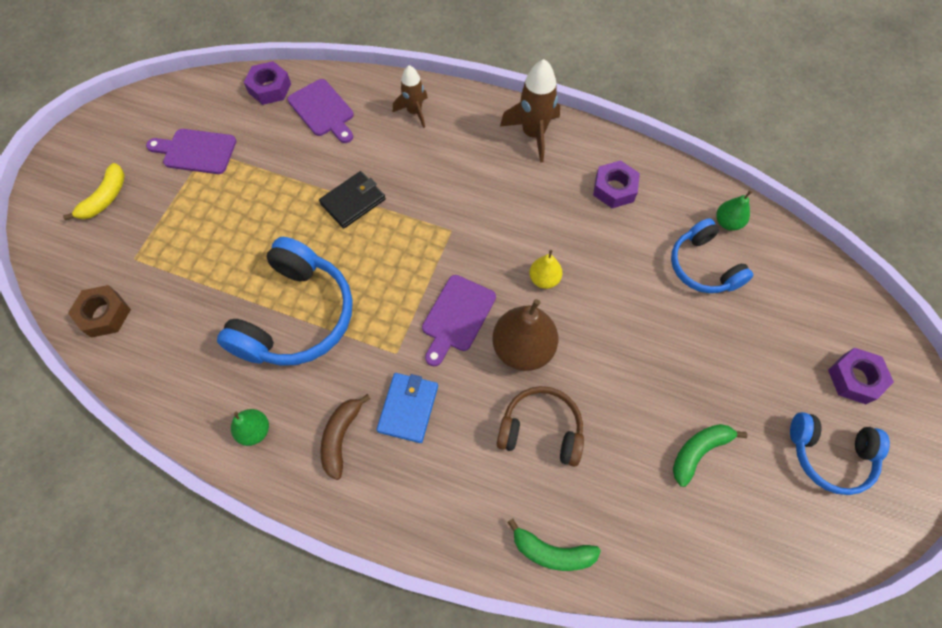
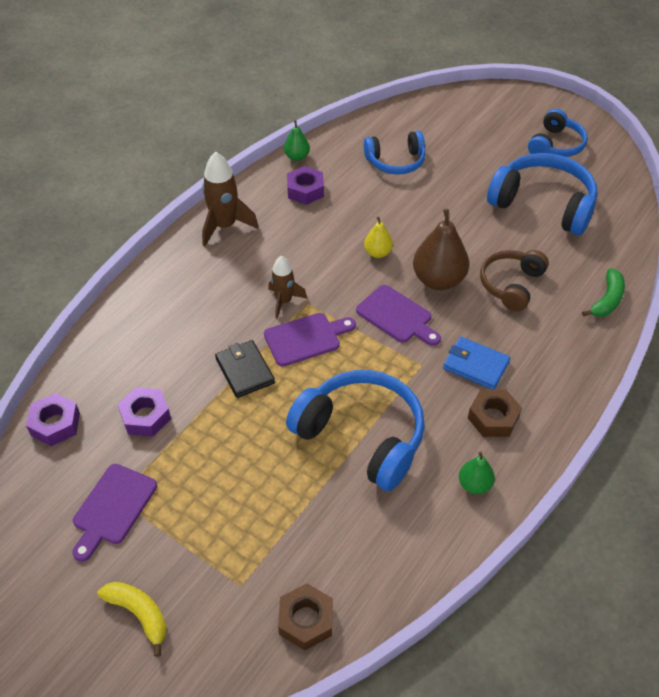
camera: 75 degrees left, 15 degrees down
(323, 110) = (114, 379): purple cutting board -> purple cutting board (306, 338)
(341, 437) = (493, 418): brown banana -> brown nut
(414, 112) = (156, 304): brown rocket -> brown rocket (284, 301)
(698, 451) = (543, 204): green banana -> blue headphones
(727, 222) = (361, 138): green pear -> green pear (297, 157)
(854, 378) = (504, 117): purple nut -> purple nut (145, 416)

